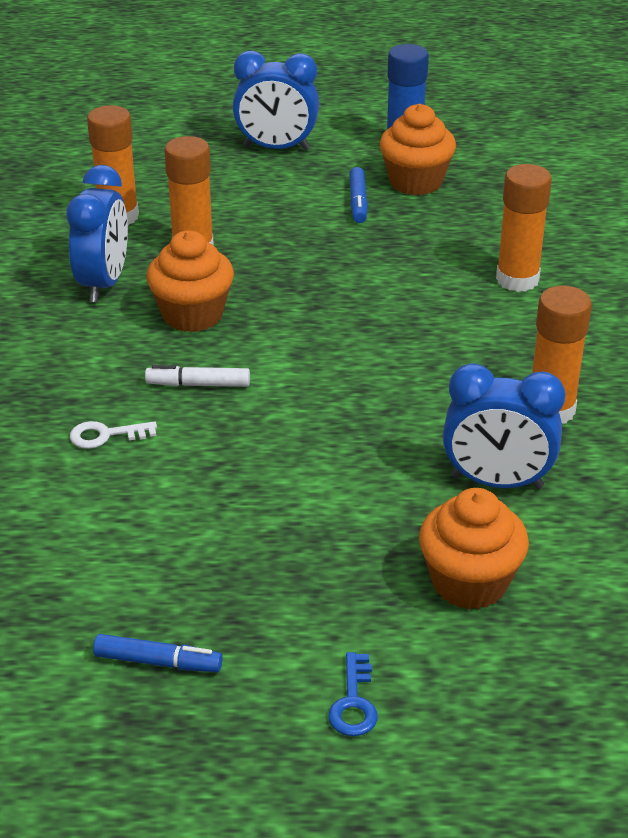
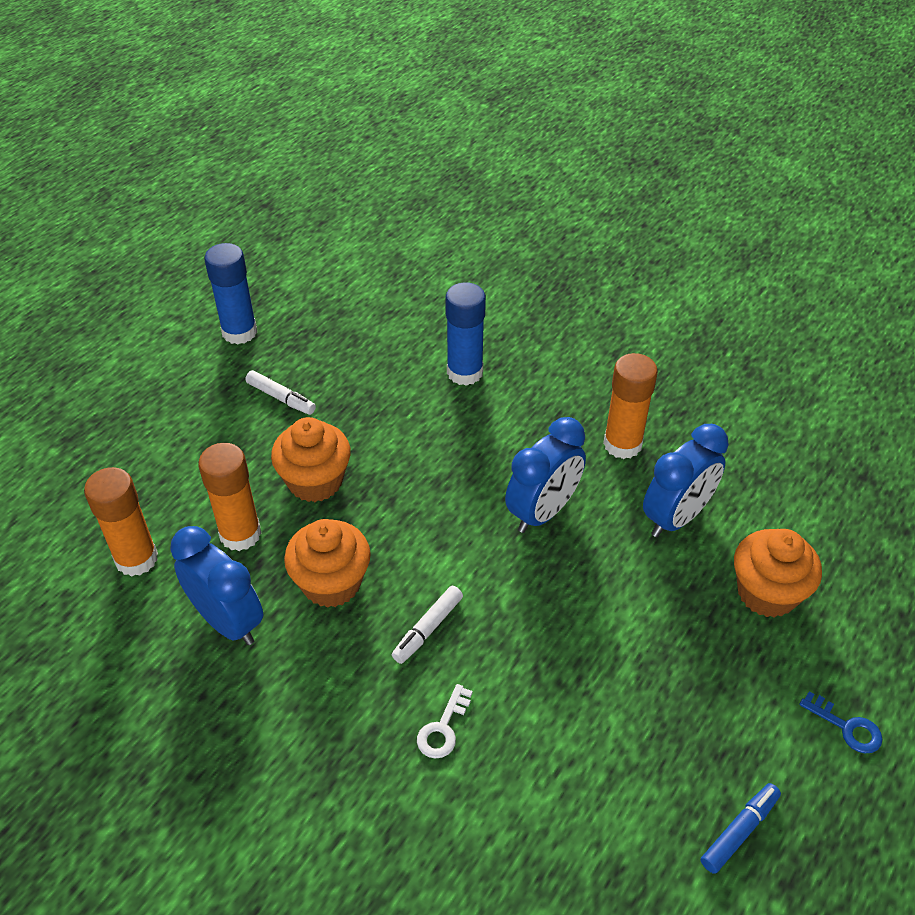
camera: 55 degrees left, 10 degrees up
(276, 148) = (150, 401): blue clock -> blue clock (542, 512)
(358, 202) = (281, 398): blue marker -> white marker
(415, 182) = (289, 351): orange cupcake -> orange cupcake (315, 481)
(517, 279) = (465, 372): orange glue stick -> blue glue stick

